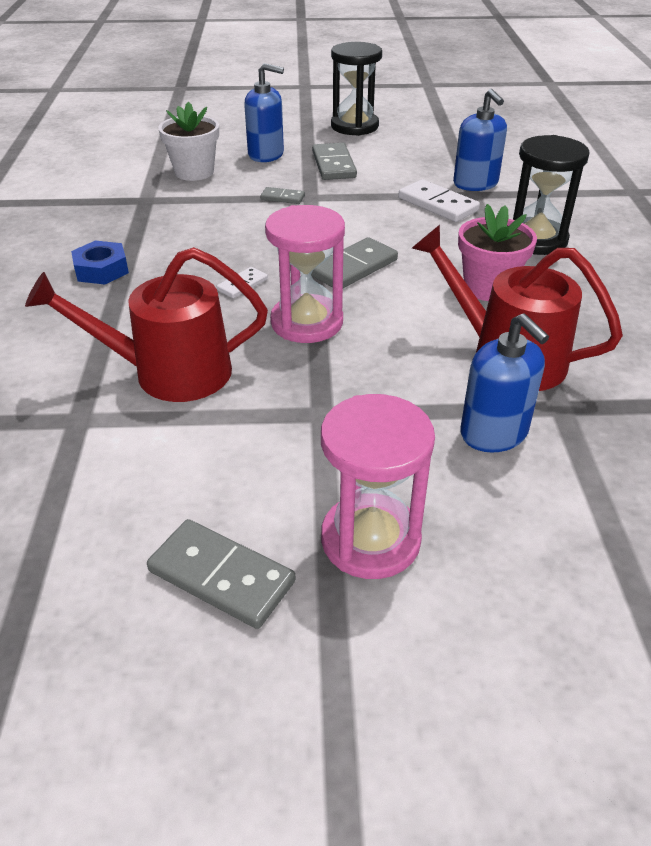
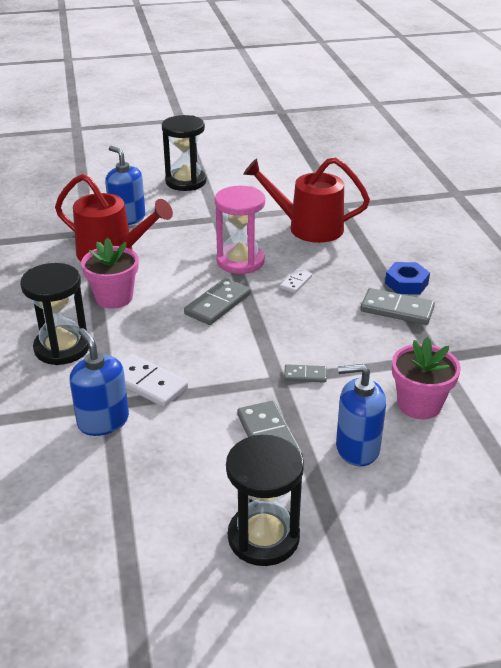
camera: 170 degrees right, 5 degrees down
(170, 373) = (308, 228): red watering can -> red watering can turned 150 degrees counterclockwise
(194, 172) = (419, 404): white flower pot -> pink flower pot
(221, 576) = (241, 169): grey domino -> grey domino (397, 309)
(370, 539) = (186, 182): pink hourglass -> black hourglass

